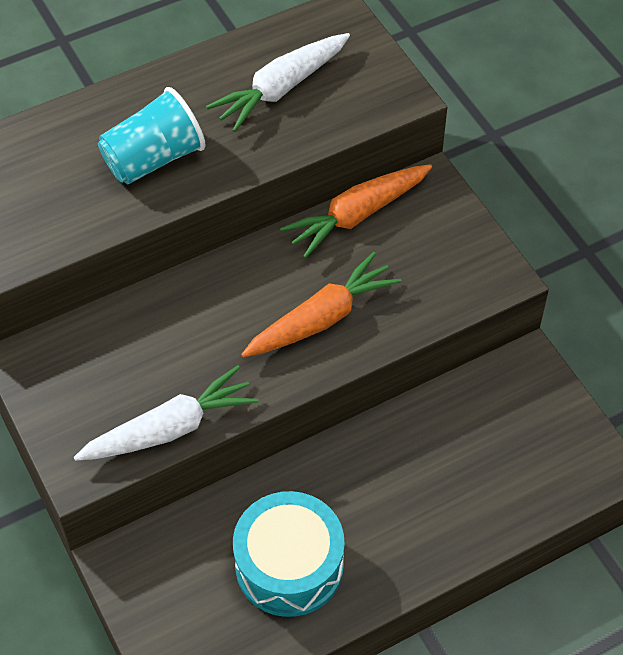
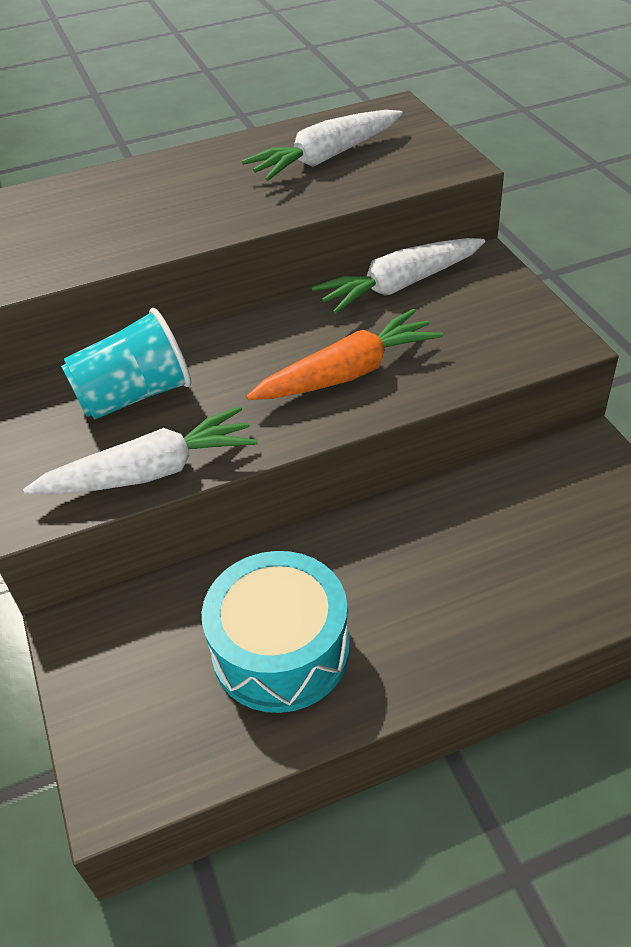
camera: 10 degrees right, 10 degrees down
(154, 159) = (179, 208): turquoise cup -> turquoise cup (135, 396)
(357, 215) = (400, 286): orange carrot -> white carrot

